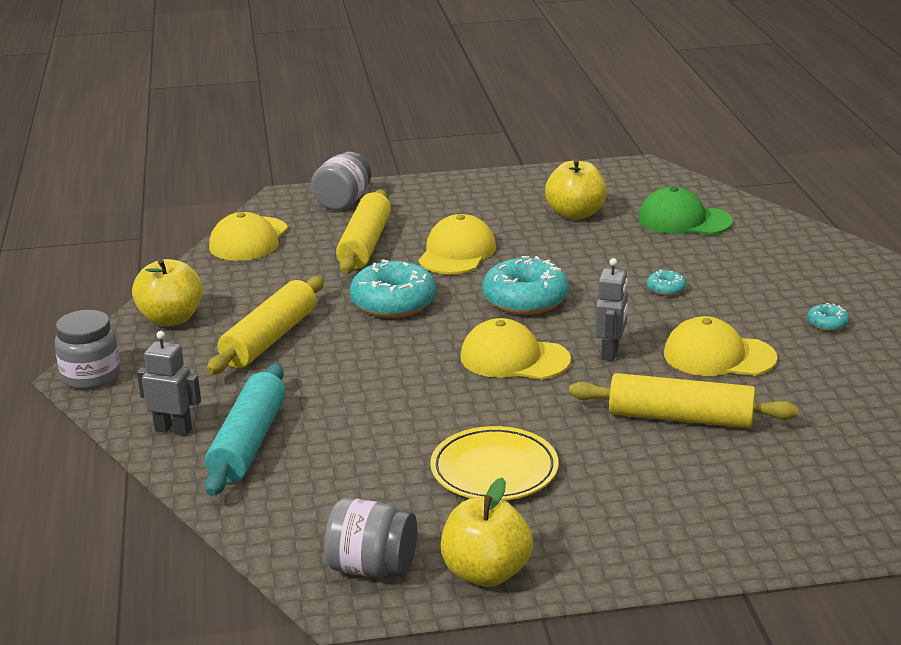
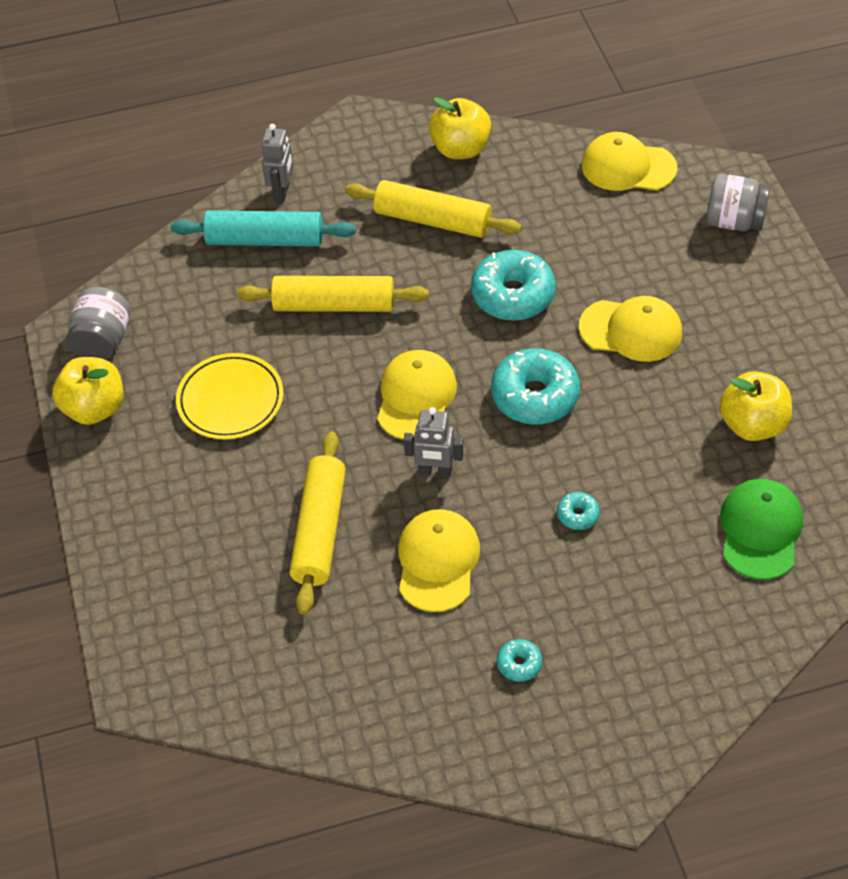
camera: 85 degrees right, 25 degrees up
(91, 376) = (359, 125): grey jar -> none
(365, 244) = (635, 255): yellow rolling pin -> yellow rolling pin (334, 305)

